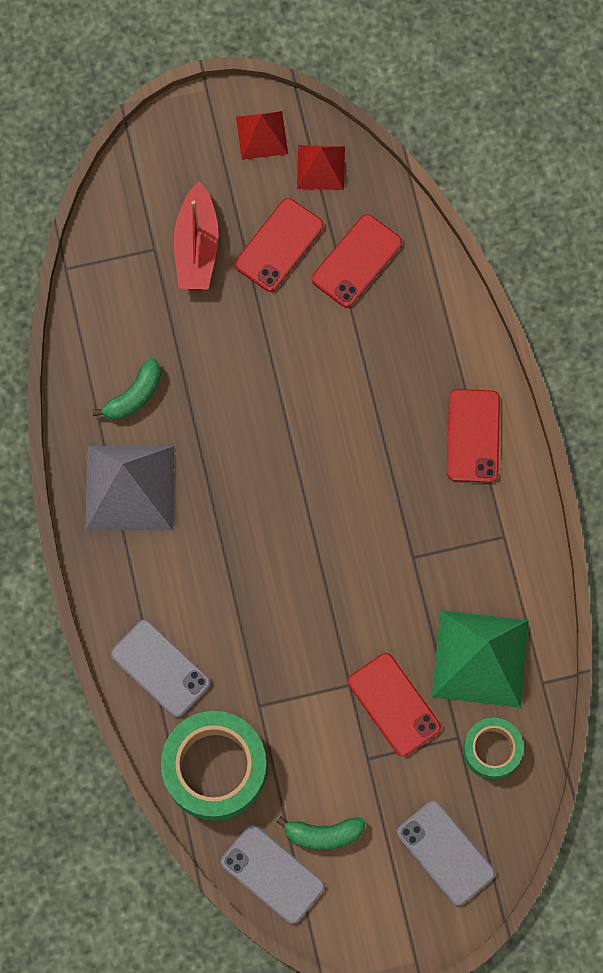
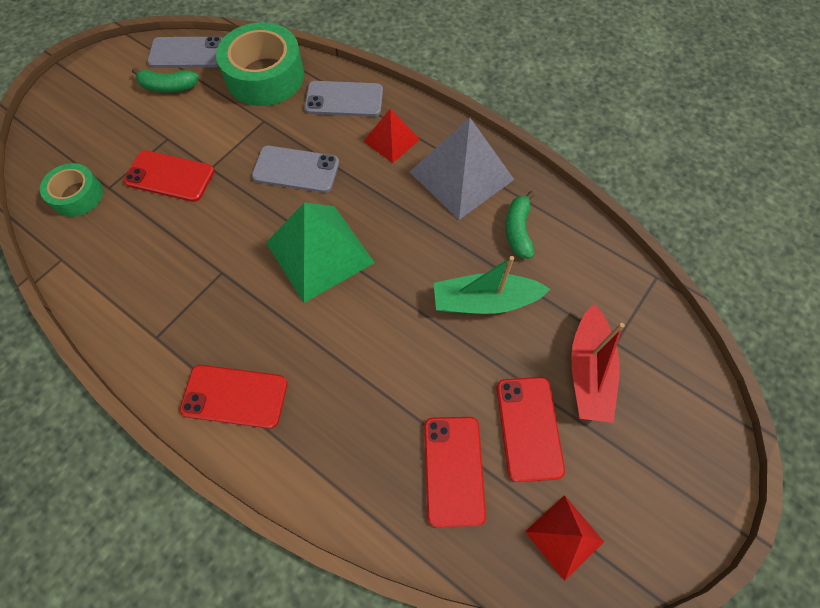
camera: 140 degrees right, 10 degrees down
(196, 246) = (588, 371): red boat -> red boat turned 135 degrees counterclockwise
(221, 358) = (484, 301): none -> green boat
(262, 135) = (642, 522): red pyramid -> red pyramid (391, 140)
(323, 834) = (168, 87): green banana -> green banana turned 135 degrees counterclockwise
(445, 853) = (77, 124): grey phone -> grey phone (296, 169)
(473, 436) = (235, 396): red phone -> red phone turned 45 degrees counterclockwise
(480, 658) = (122, 242): green pyramid -> green pyramid (320, 252)

